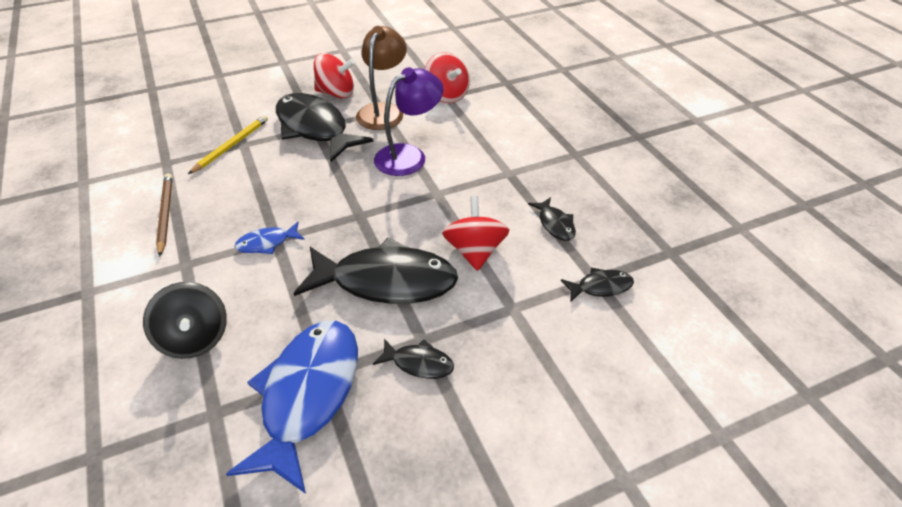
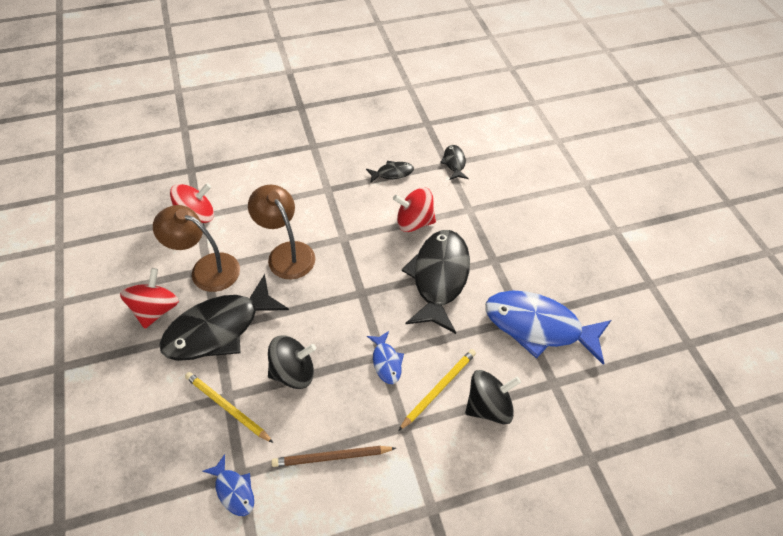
camera: 85 degrees left, 10 degrees up
(152, 161) = (234, 490): none -> blue fish
(226, 290) = (438, 388): none -> yellow pencil
(263, 179) = (293, 372): none -> black spinning top
(409, 155) = (286, 253): purple lamp -> brown lamp
(419, 363) = (513, 263): black fish -> none

